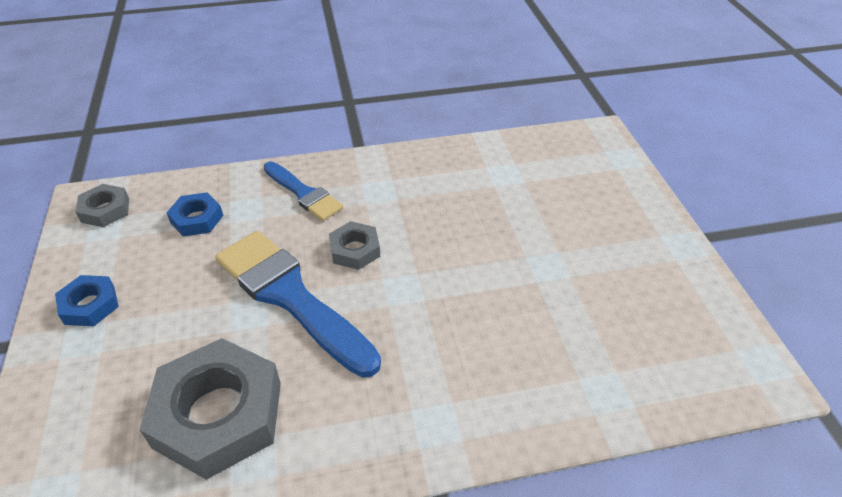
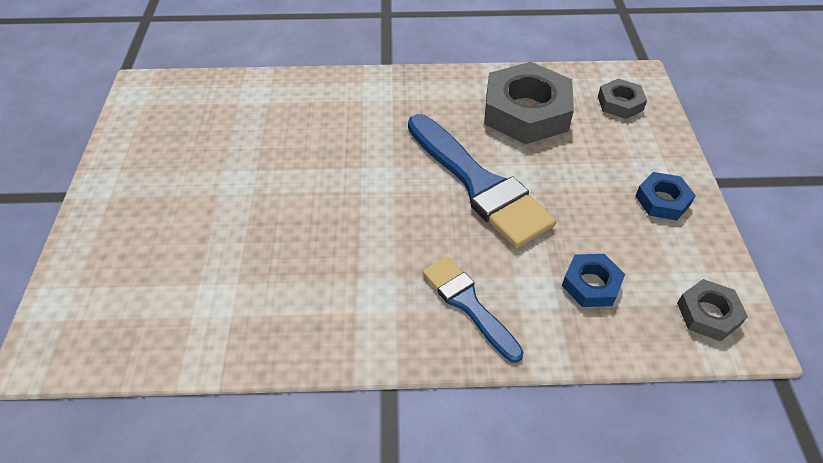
camera: 170 degrees left, 5 degrees up
(355, 250) = (415, 222): grey nut -> grey nut (620, 103)

